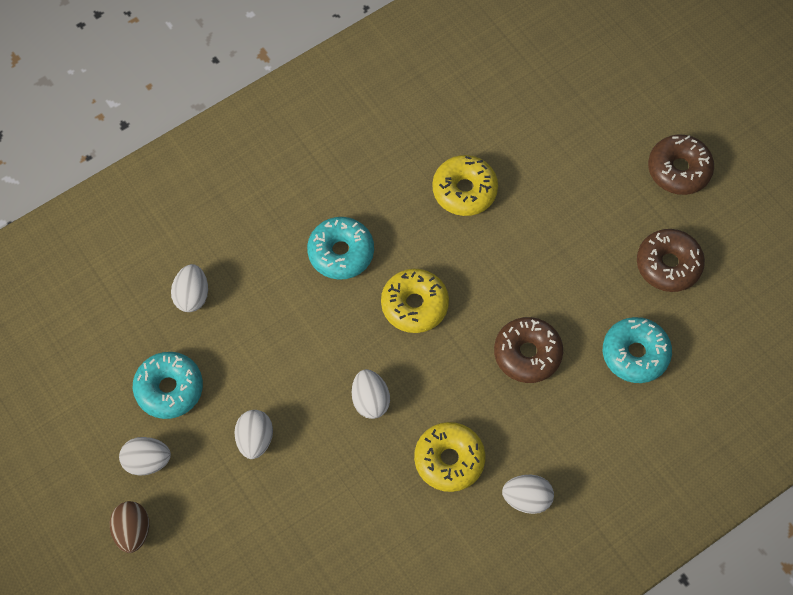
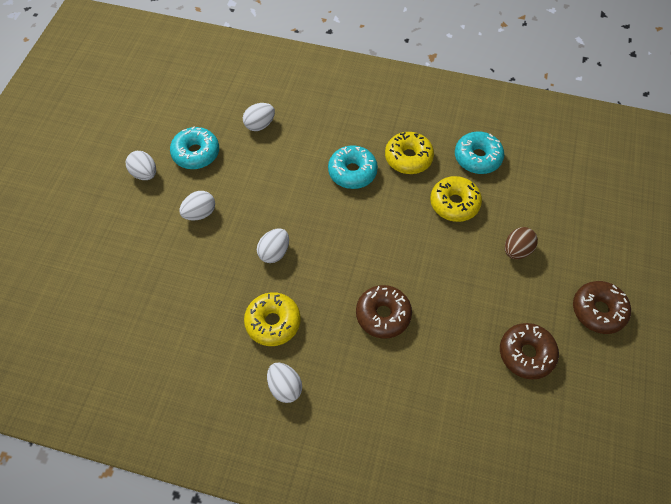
camera: 50 degrees right, 5 degrees down
(132, 531) = (98, 196): brown egg -> brown egg (517, 250)
(414, 305) = (356, 231): yellow donut -> yellow donut (408, 158)
(635, 354) = (444, 380): turquoise donut -> turquoise donut (477, 158)

